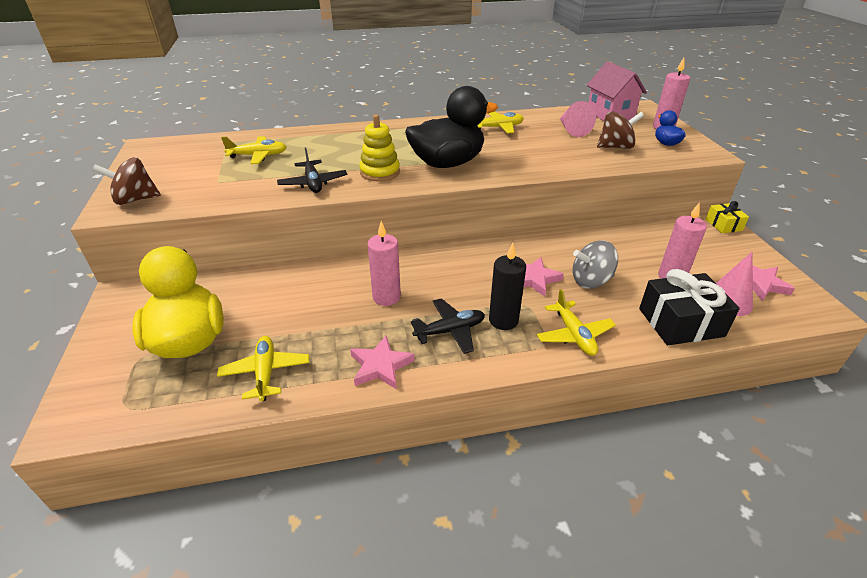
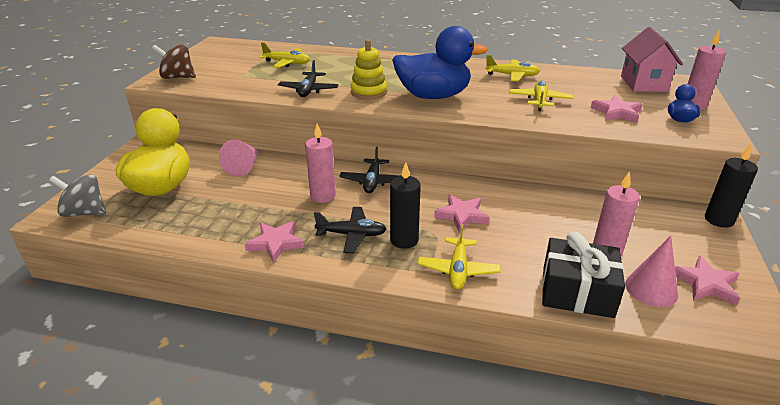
camera: 25 degrees right, 5 degrees down
(265, 373) = (193, 222): yellow plane -> yellow plane (539, 101)
(423, 267) = (372, 181): none -> black plane
(447, 163) = (433, 96): black duck -> blue duck
(572, 130) = (586, 90): pink cone -> pink cone (244, 166)
(591, 281) = (516, 232): grey spinning top -> grey spinning top (85, 212)
(615, 147) = (616, 112): brown spinning top -> pink star
(723, 225) = (719, 220): yellow gift -> black candle

